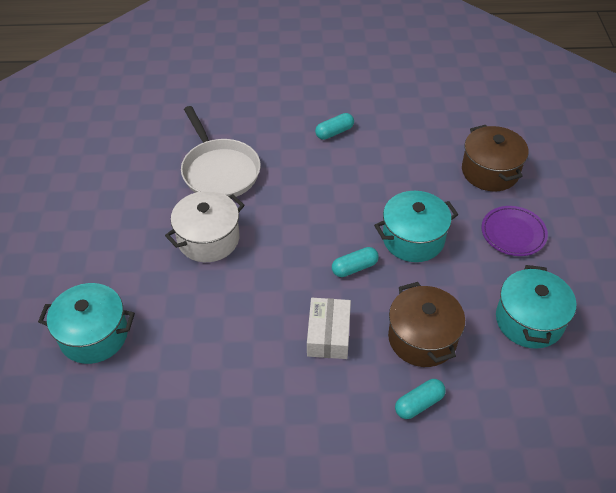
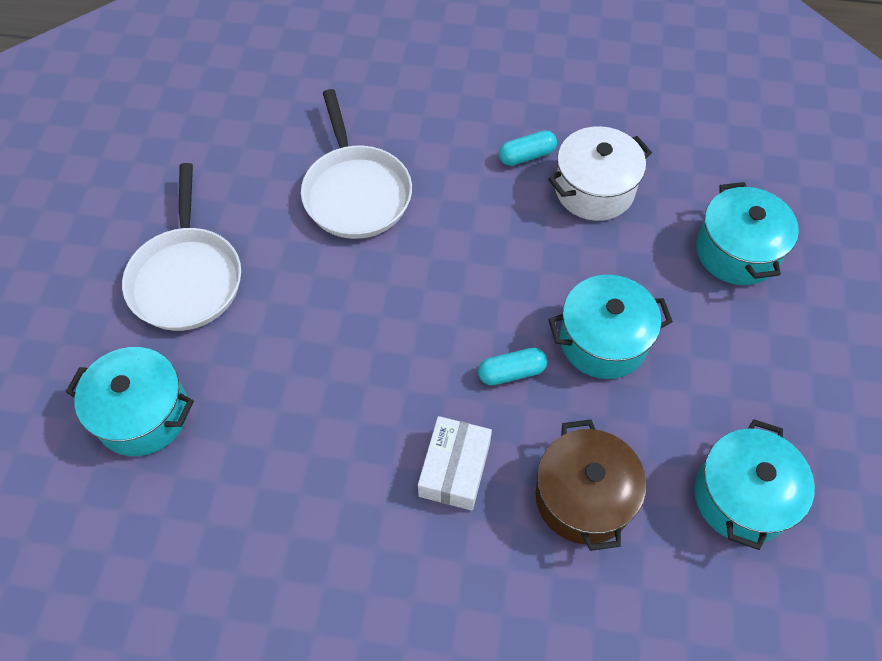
camera: 10 degrees right, 10 degrees up
(108, 242) = (186, 278): none -> white pan
(208, 239) = (321, 295): white pot -> white pot (594, 190)
(419, 404) = (557, 597): turquoise capsule -> none
(490, 171) = (736, 251): brown pot -> turquoise pot
(513, 233) = (748, 356): purple plate -> none

